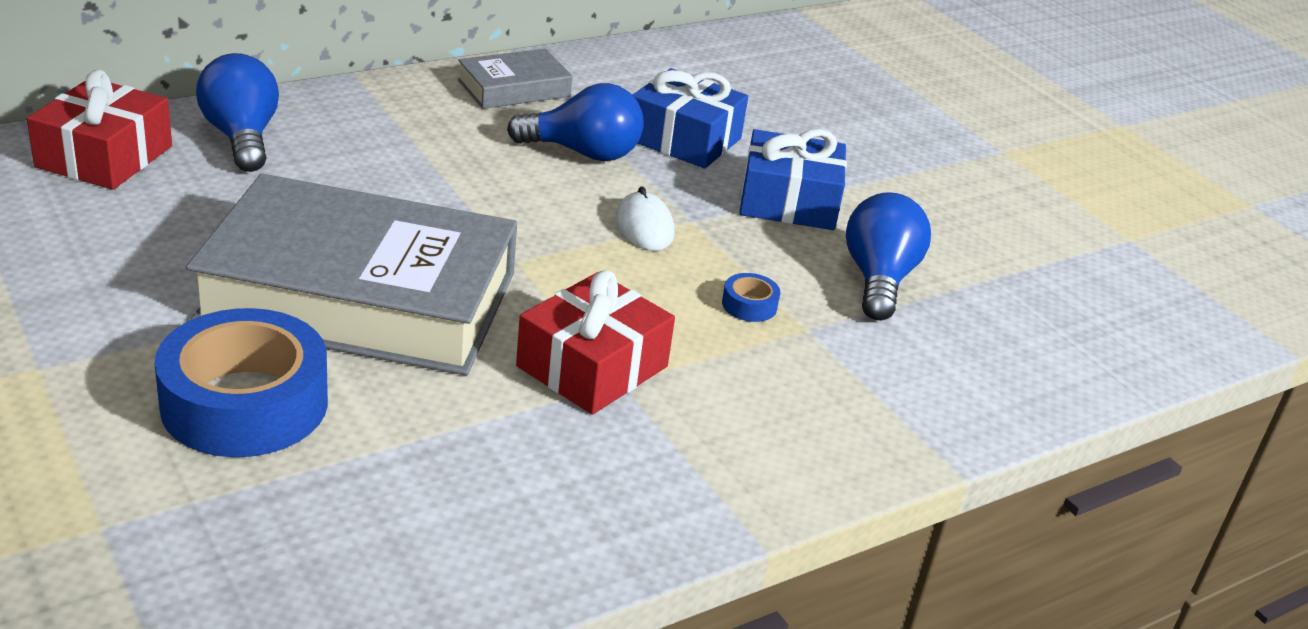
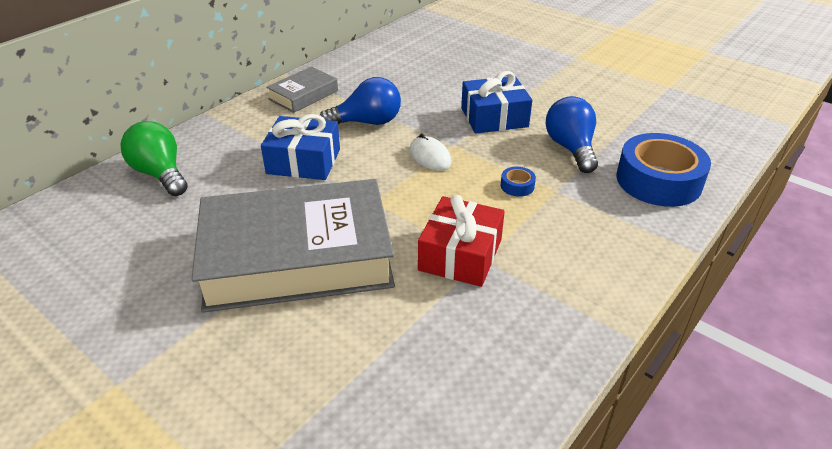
camera: 15 degrees left, 5 degrees up
(104, 156) = (78, 214): red gift -> none
(242, 137) = (160, 174): blue light bulb -> green light bulb
(245, 403) = (270, 358): blue tape -> blue tape (658, 180)
(684, 139) = (415, 98): blue gift -> blue gift (303, 161)

